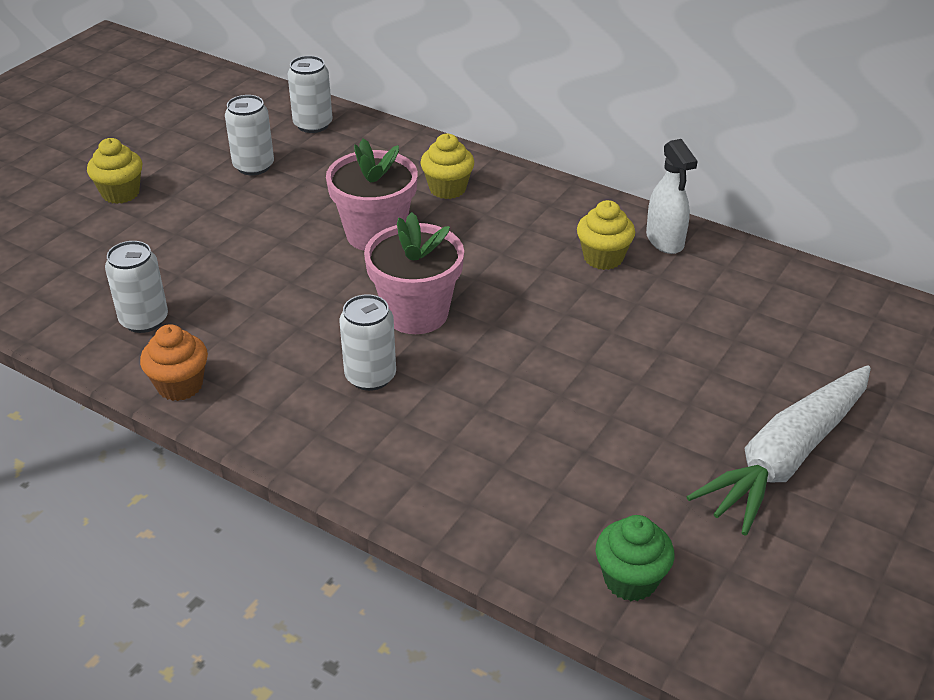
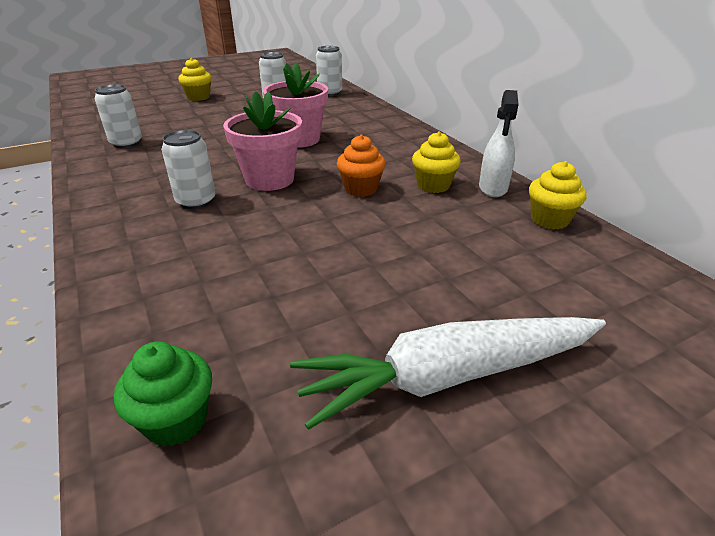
camera: 30 degrees right, 5 degrees down
(180, 385) = (94, 174): orange cupcake -> orange cupcake (361, 189)
(447, 189) = (369, 130): yellow cupcake -> yellow cupcake (549, 220)

